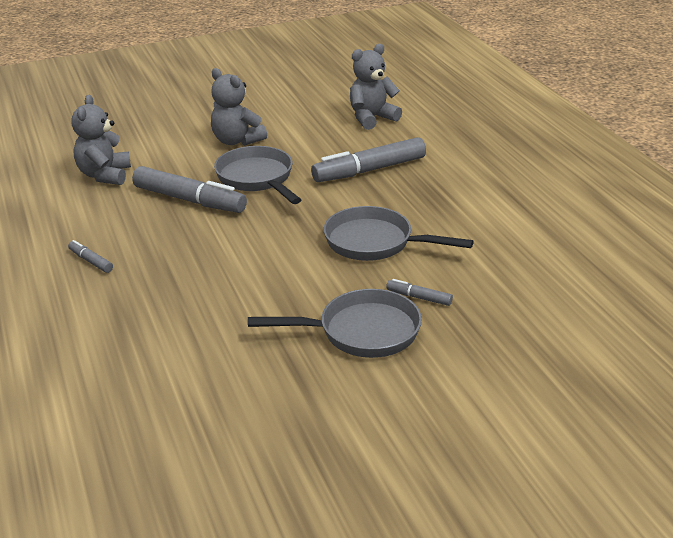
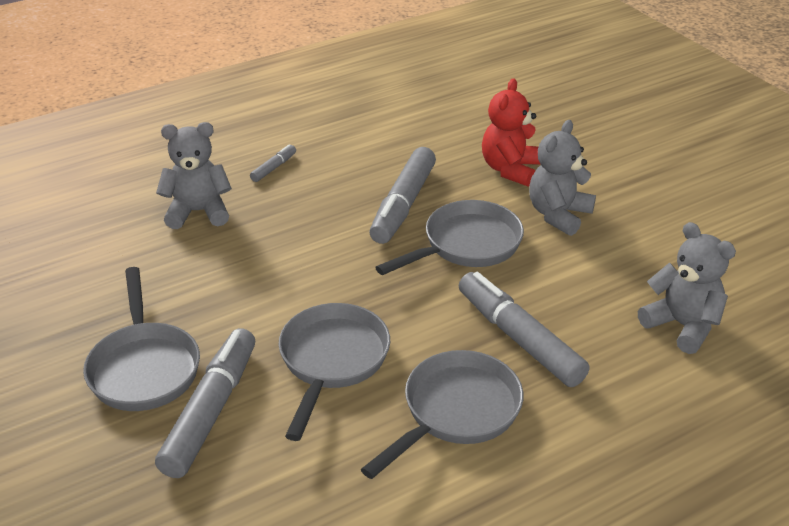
camera: 80 degrees right, 5 degrees up
(105, 175) = (443, 141): grey teddy bear -> grey teddy bear (198, 212)
(166, 152) = (510, 169): none -> red teddy bear
(419, 297) = (211, 410): grey marker -> grey marker, size x2.19
(436, 199) = (456, 412): none -> grey pan

